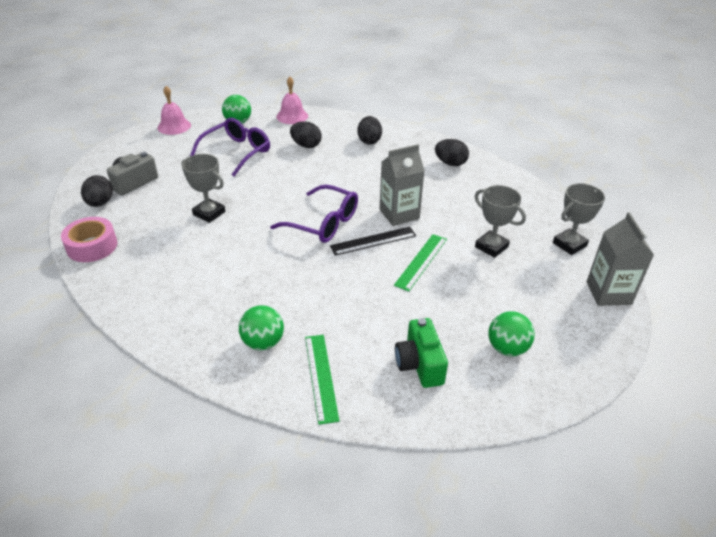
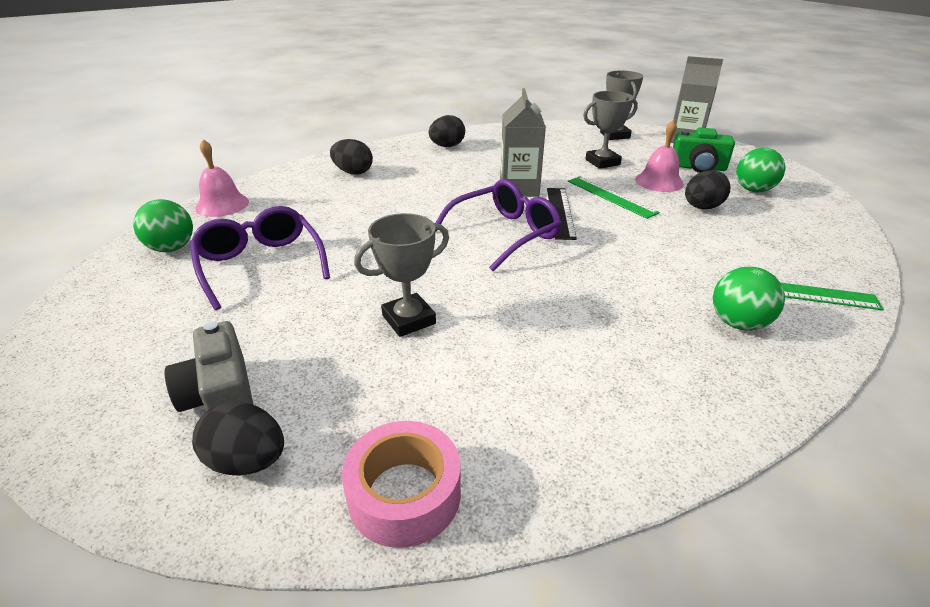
camera: 65 degrees left, 5 degrees down
(174, 126) = (80, 314): pink bell -> pink bell (659, 181)
(306, 145) = (313, 210): black egg -> black egg (701, 207)
(419, 364) = (777, 233): green camera -> green camera (698, 168)

